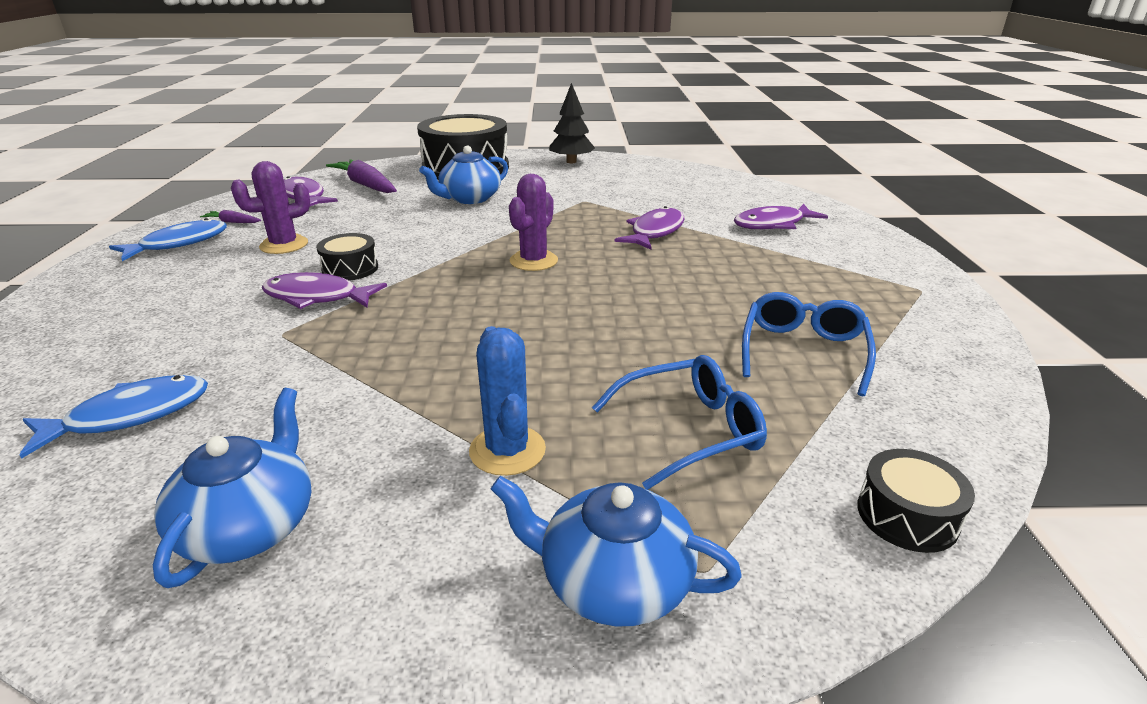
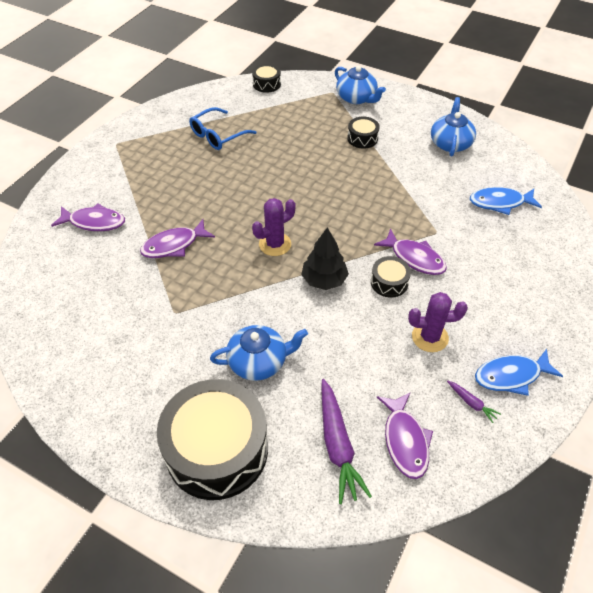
camera: 150 degrees left, 20 degrees up
(250, 526) = (450, 143): blue teapot -> blue teapot turned 150 degrees clockwise
(507, 450) = (362, 138): blue cactus -> black drum
(571, 161) = (102, 413): black tree -> black tree (324, 280)
(689, 430) = (297, 124): blue glasses -> none

